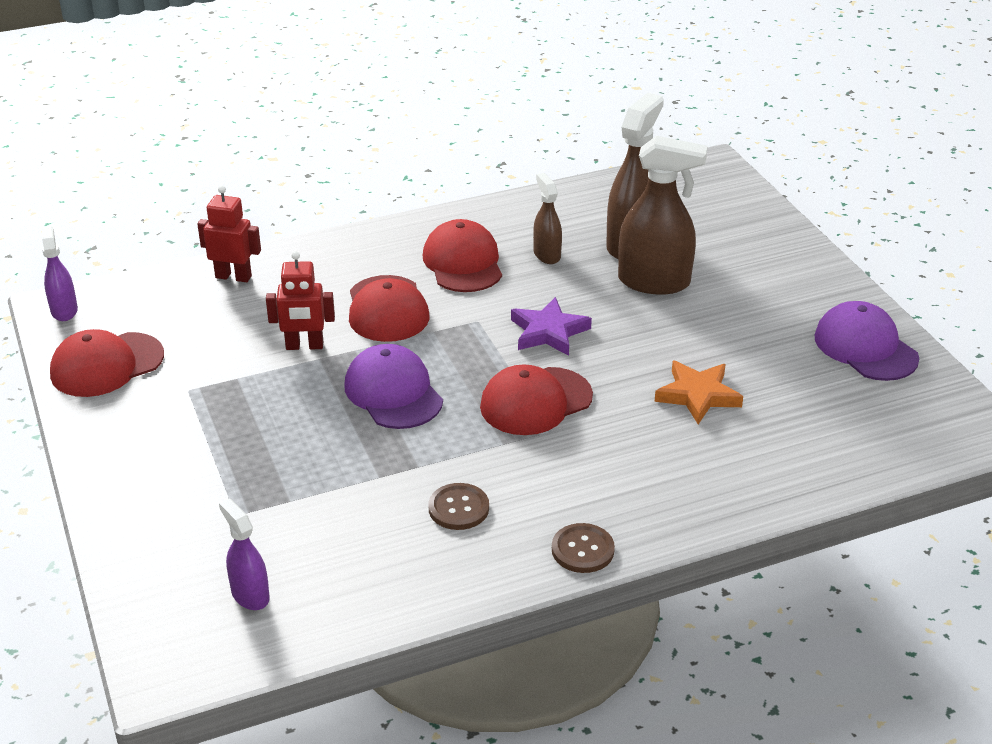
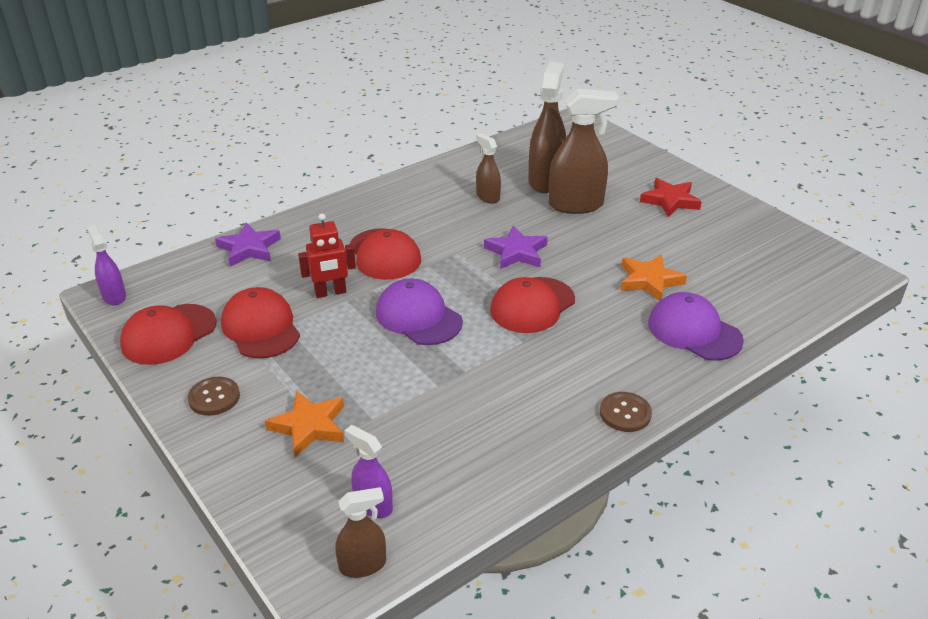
camera: 15 degrees left, 0 degrees up
(213, 655) = (363, 565): none -> brown spray bottle
(217, 496) = (309, 426): none -> orange star
(233, 277) = (249, 248): red robot -> purple star
(458, 508) = (513, 399): brown button -> brown button (214, 397)
(463, 262) = (427, 212): red cap -> red cap (261, 327)
(781, 295) = (670, 201): none -> red star
(865, 347) = (747, 228): purple cap -> purple cap (694, 331)

